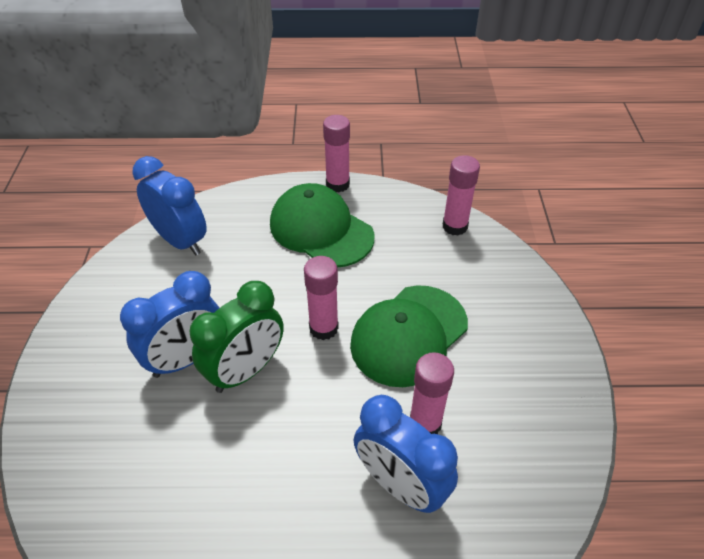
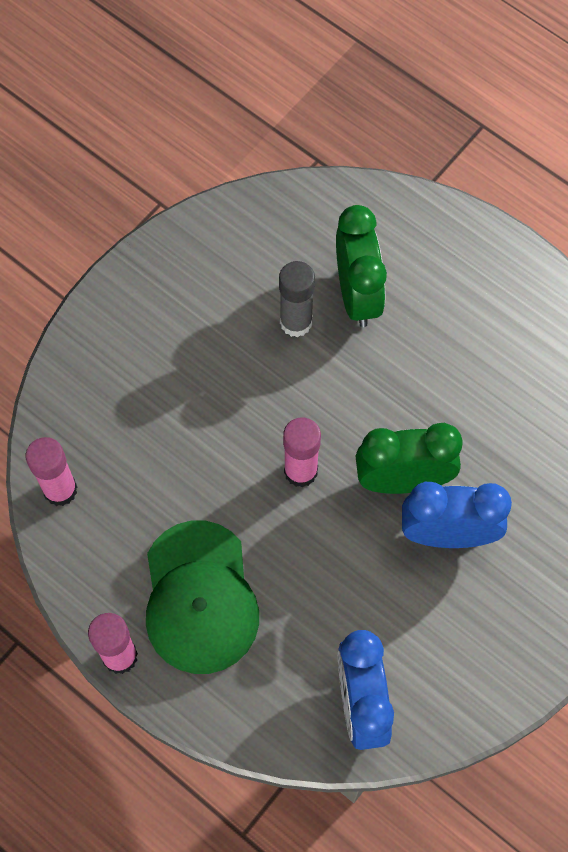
camera: 140 degrees left, 20 degrees up
(400, 485) = (357, 294): blue clock -> green clock
(409, 335) = (232, 405): green cap -> none
(425, 423) = (296, 322): pink glue stick -> grey glue stick

